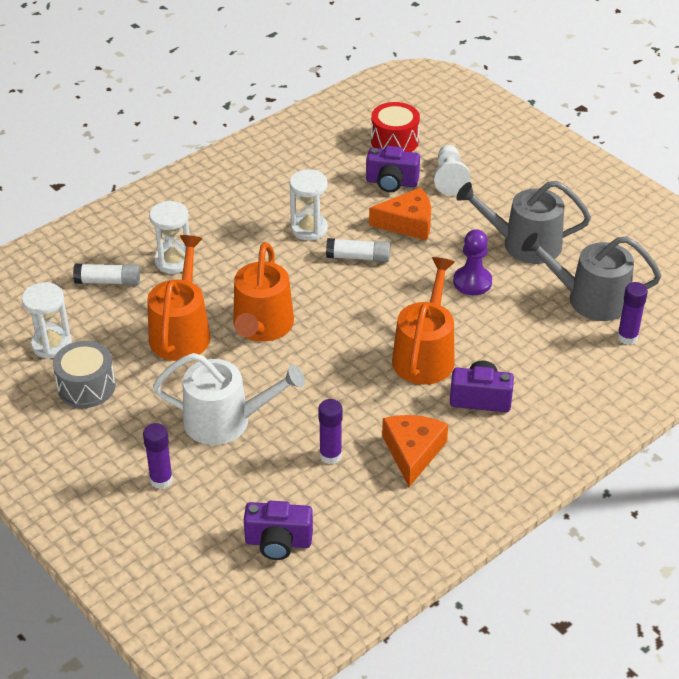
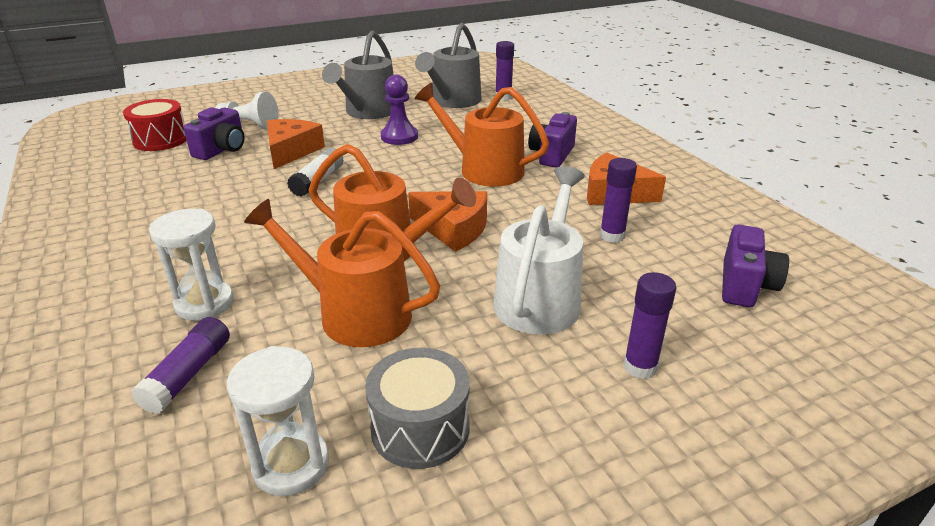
camera: 75 degrees left, 10 degrees down
(108, 281) = (188, 374): white glue stick -> purple glue stick
(307, 356) = (453, 229): none -> orange cheese
(309, 229) = (245, 200): white hourglass -> none

